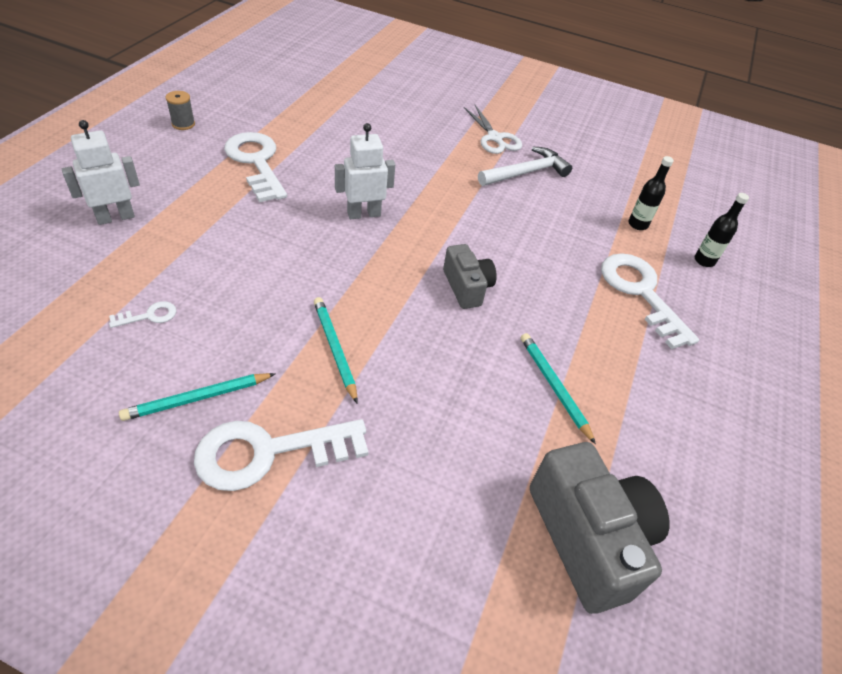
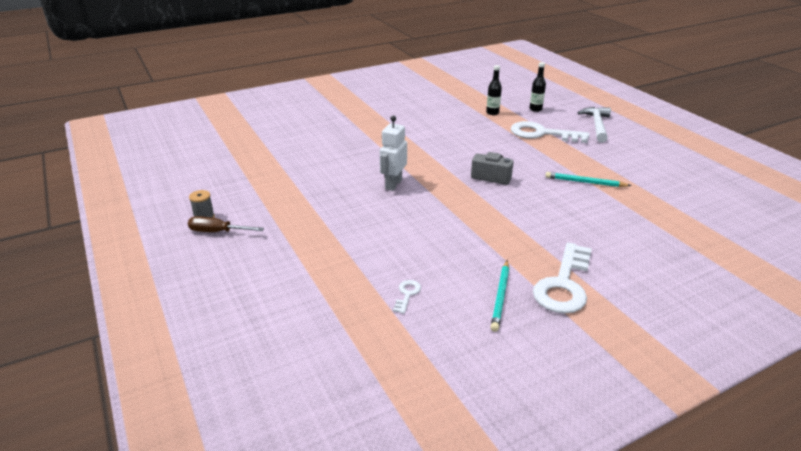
camera: 45 degrees left, 15 degrees down
(115, 217) = (283, 279): white robot -> none
(166, 142) = (217, 232): none -> brown screwdriver
(256, 162) = (292, 203): white key -> none
(335, 349) = (501, 235): turquoise pencil -> none
(494, 138) = (373, 118): white scissors -> none
(526, 173) = (416, 123): white hammer -> white hammer (597, 125)
(588, 538) = (681, 212): grey camera -> none

